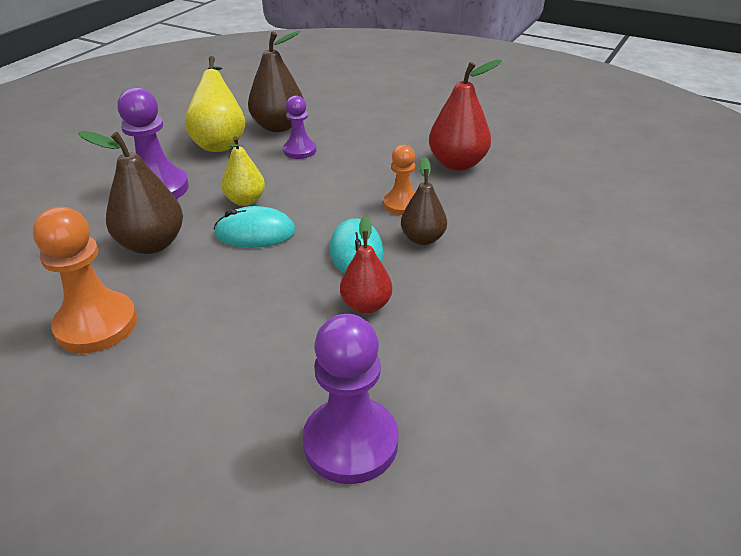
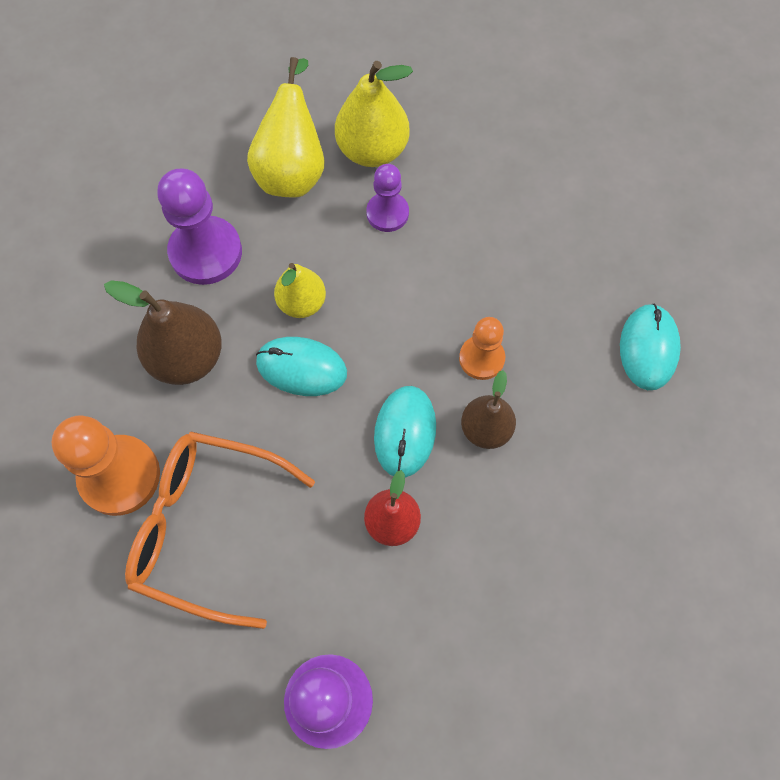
camera: 15 degrees right, 30 degrees up
(190, 342) = (206, 527): none -> orange glasses
(278, 126) = (372, 150): brown pear -> yellow pear
(457, 164) = (577, 292): red pear -> none
(525, 180) = (648, 348): none -> turquoise mouse

